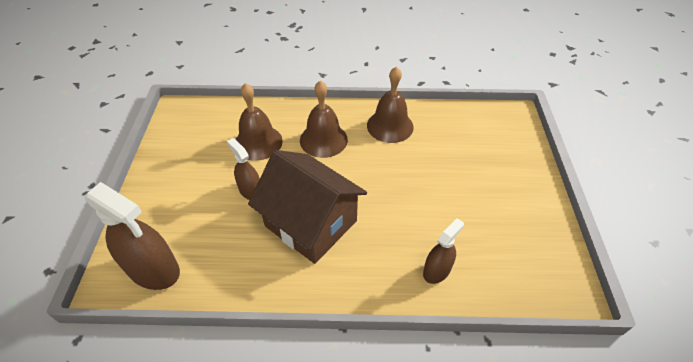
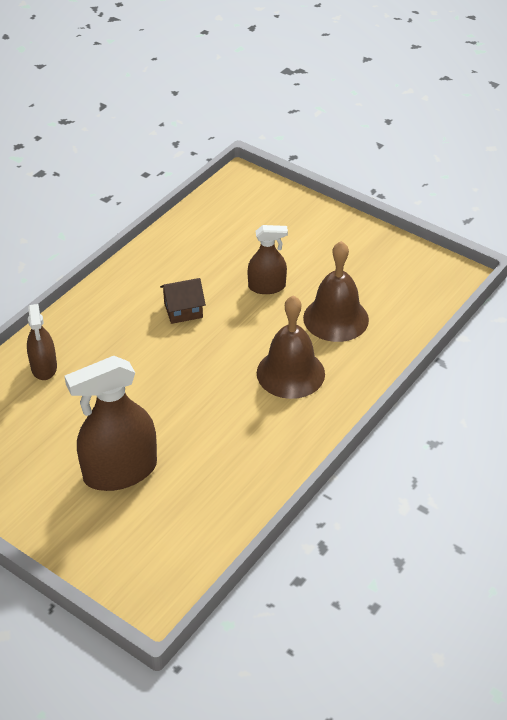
camera: 125 degrees right, 5 degrees down
(153, 269) = (232, 203): brown spray bottle -> brown spray bottle (120, 471)
(311, 223) = (183, 310): brown house -> brown house, size x0.41
(390, 126) = (258, 446): brown bell -> none

